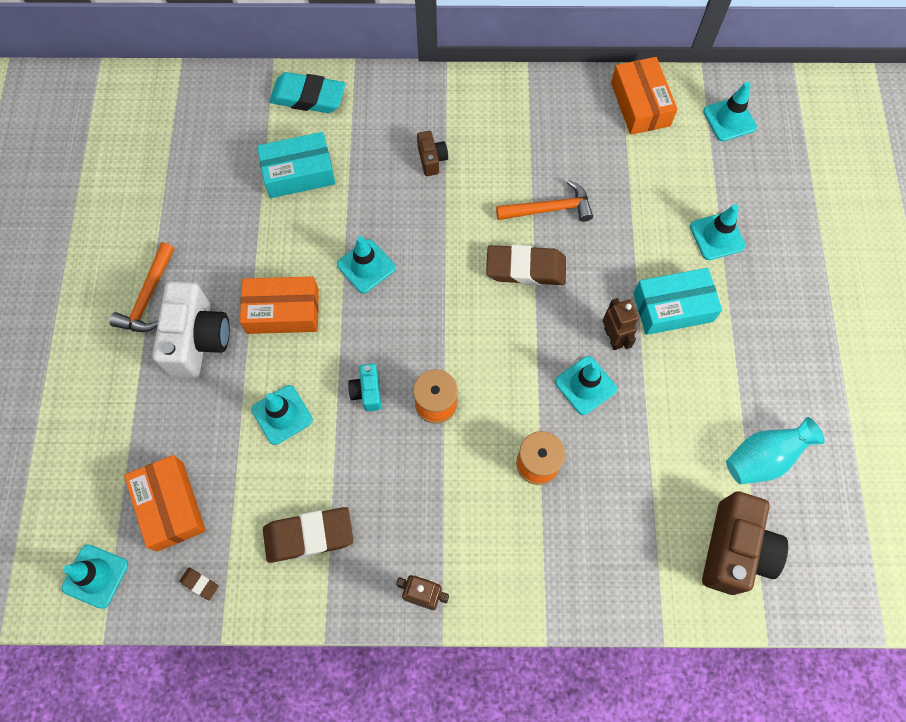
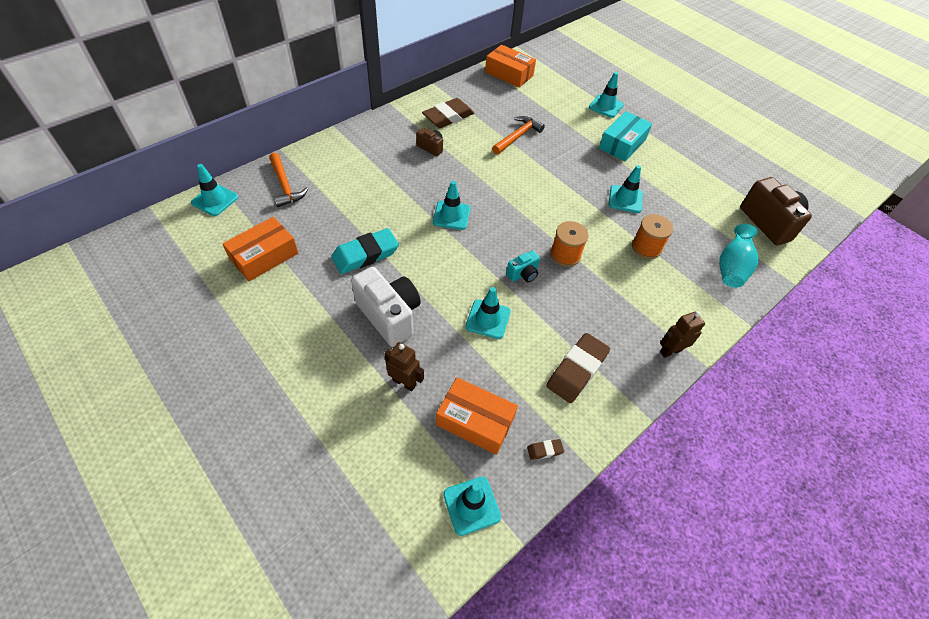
camera: 45 degrees left, 15 degrees down
(148, 296) = (328, 314): orange hammer -> orange hammer (285, 185)
(283, 311) = (427, 266): orange box -> orange box (264, 256)
(299, 173) = (359, 194): turquoise box -> none
(308, 97) = (324, 156): turquoise eraser -> turquoise eraser (365, 254)
(367, 392) = (523, 274): turquoise camera -> turquoise camera turned 75 degrees counterclockwise
(525, 268) = (537, 167): brown eraser -> brown eraser (448, 117)
(613, 337) = (612, 171): brown robot -> brown robot (404, 382)
(729, 119) = (555, 61): turquoise traffic cone -> turquoise traffic cone (215, 200)
(763, 458) = (732, 179): turquoise vase -> turquoise vase (731, 268)

